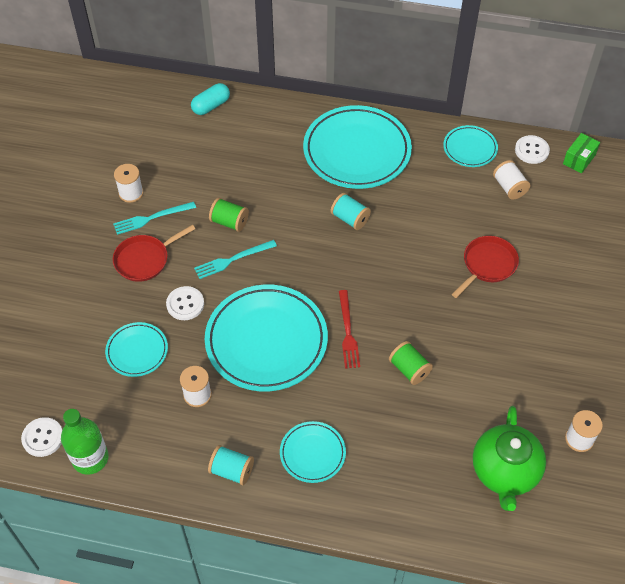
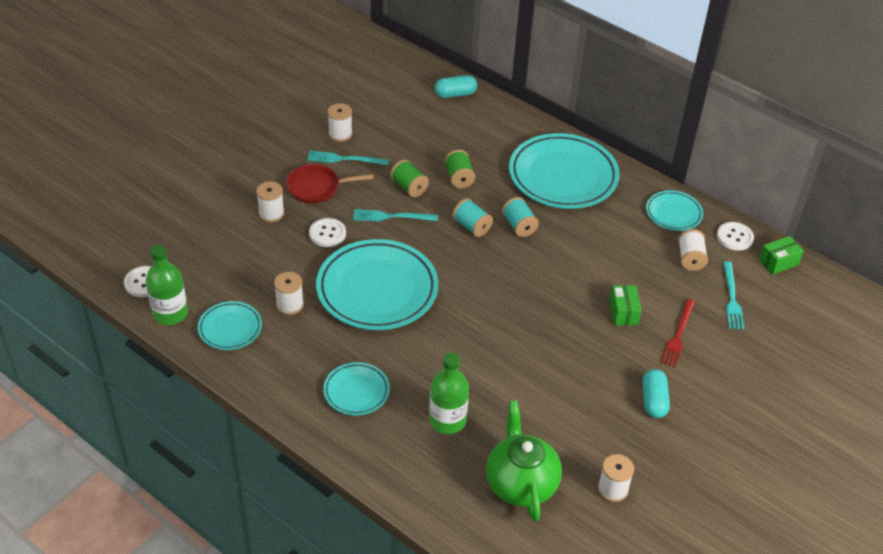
camera: 25 degrees right, 10 degrees down
(119, 306) = (271, 213): none -> white spool
(137, 351) = (263, 252): turquoise plate -> turquoise plate (230, 328)
(232, 470) = (278, 373): turquoise spool -> turquoise spool (471, 226)
(348, 332) = (454, 312): red fork -> red fork (678, 335)
(408, 442) = (447, 420): none -> green bottle
(409, 369) = (489, 364): green spool -> green spool (459, 178)
(487, 265) = (623, 312): red pan -> green box
(504, 472) = (521, 483): green teapot -> green teapot turned 135 degrees clockwise
(561, 339) = (654, 401): none -> turquoise capsule
(563, 210) = (732, 298): none -> turquoise fork

